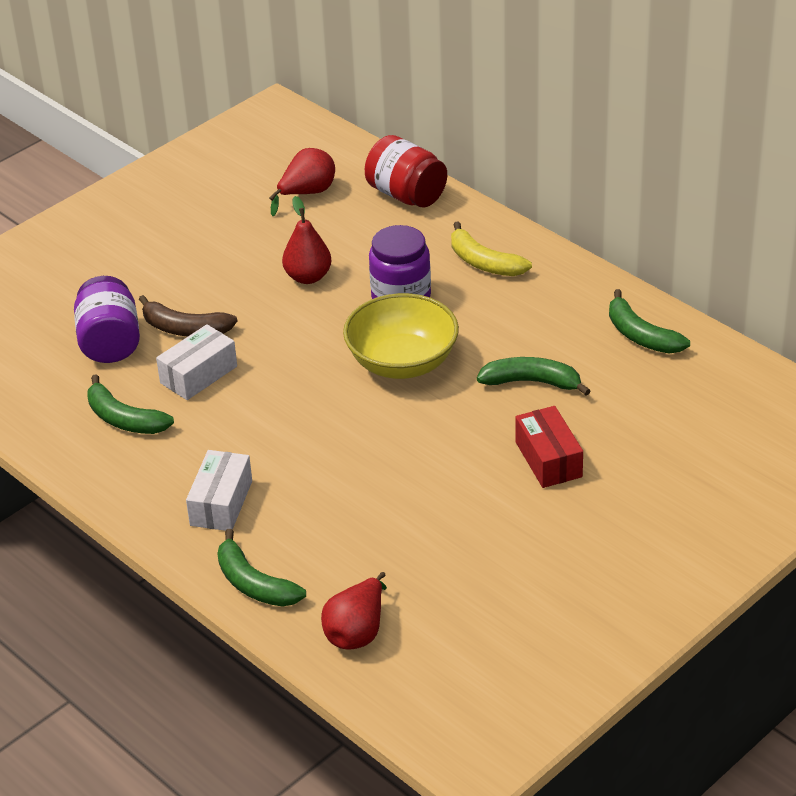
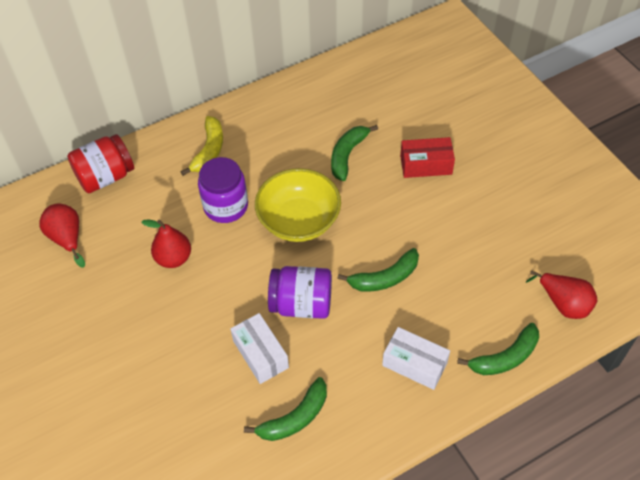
camera: 75 degrees left, 15 degrees up
(110, 342) = (192, 414): purple jar -> purple jar (301, 304)
(184, 329) = (199, 354): brown banana -> none
(483, 262) = (209, 151): yellow banana -> yellow banana turned 45 degrees counterclockwise
(641, 335) = (322, 90): green banana -> green banana (384, 278)

